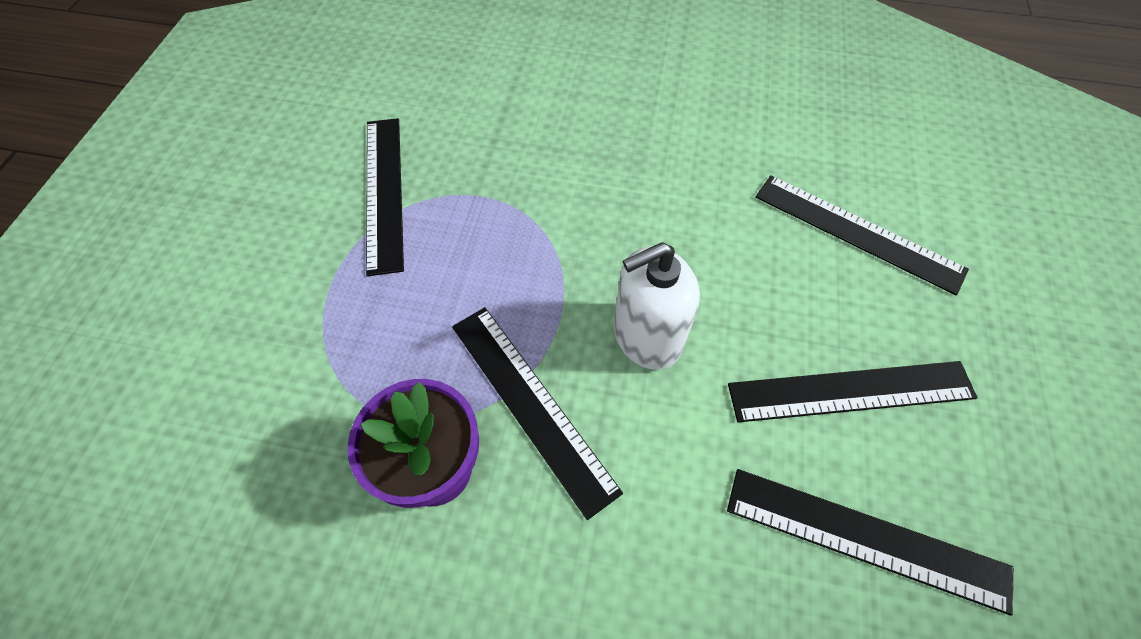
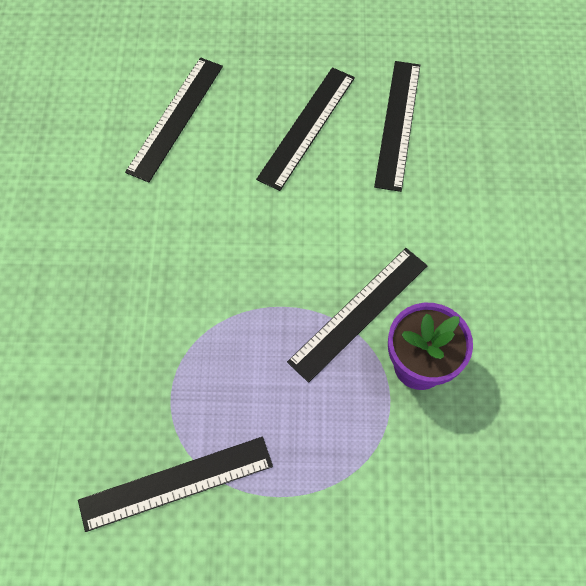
camera: 100 degrees left, 5 degrees up
(647, 336) = (290, 246): white soap dispenser -> none
(850, 391) = (307, 127): black ruler -> black ruler turned 45 degrees clockwise

